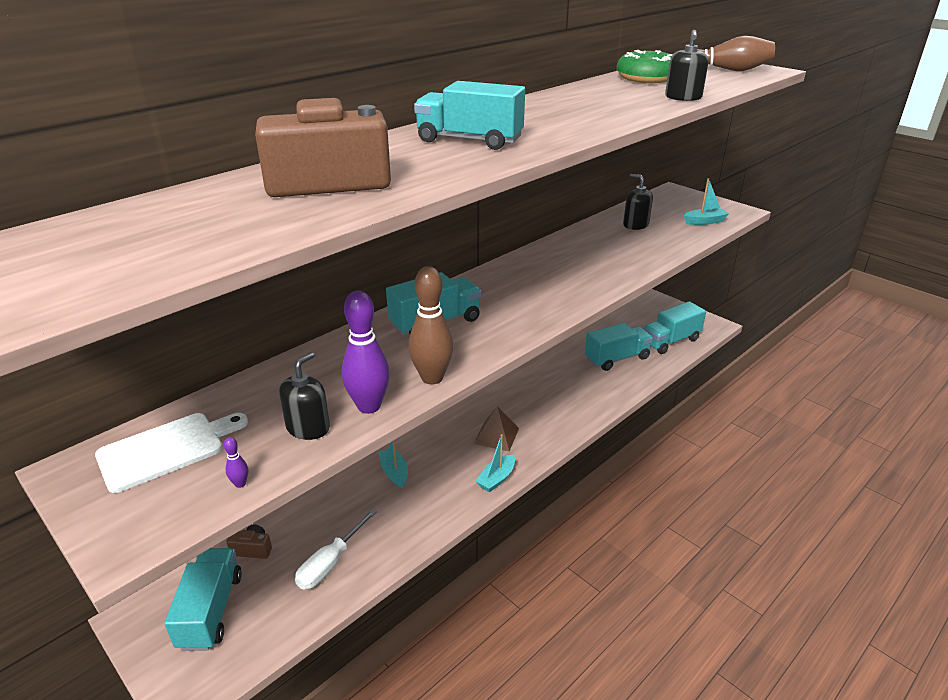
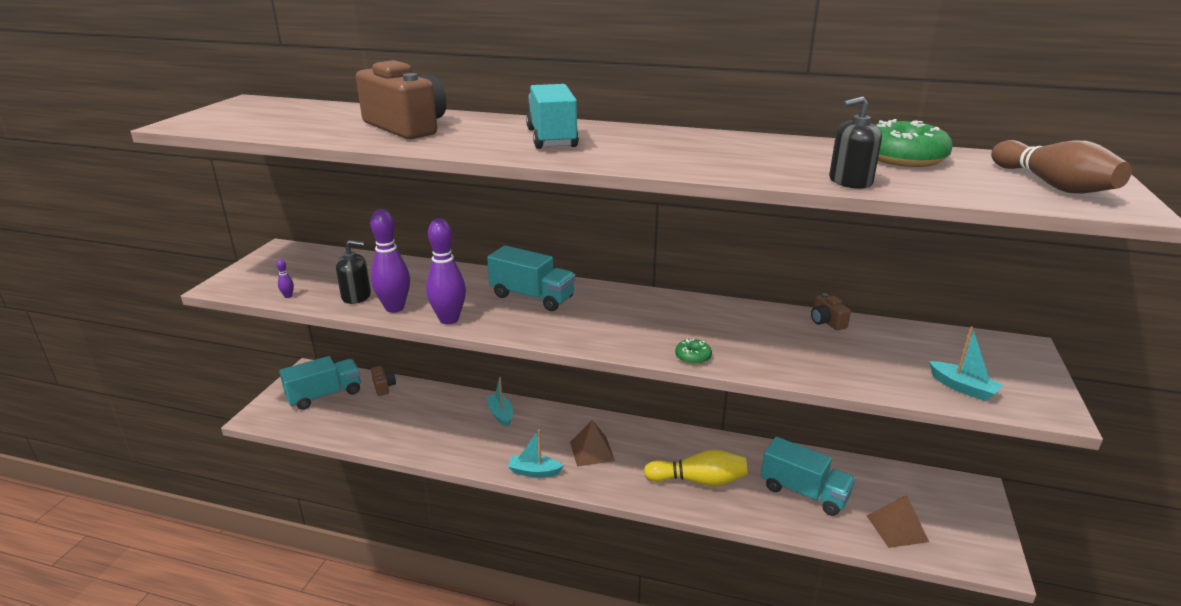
camera: 60 degrees right, 5 degrees down
(166, 449) = (311, 265): white cutting board -> none
(330, 563) = (388, 424): white screwdriver -> none
(394, 472) = (500, 414): turquoise boat -> turquoise boat turned 60 degrees counterclockwise
(432, 378) = (449, 319): brown bowling pin -> purple bowling pin
(573, 396) = (698, 480): none -> yellow bowling pin
(597, 227) = (827, 322): none -> brown camera
(604, 285) = (693, 357): none -> green donut
(635, 225) = (871, 343): black soap dispenser -> none
(670, 341) = (897, 528): turquoise truck -> brown pyramid

